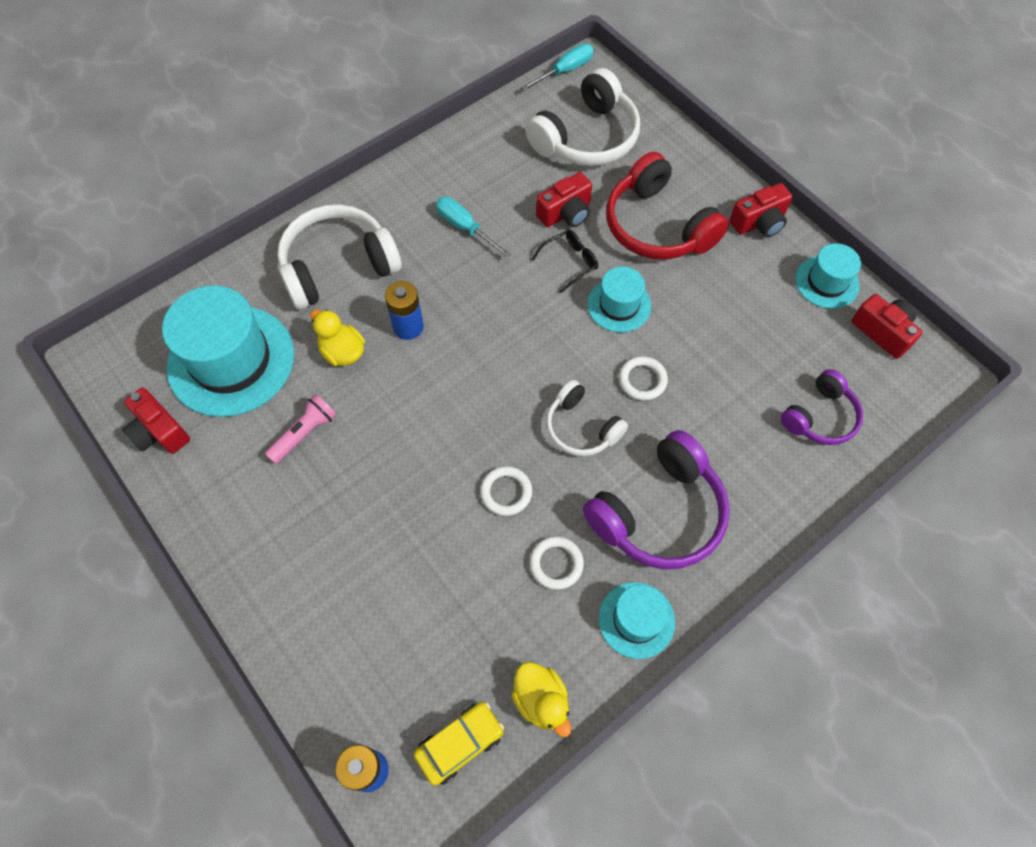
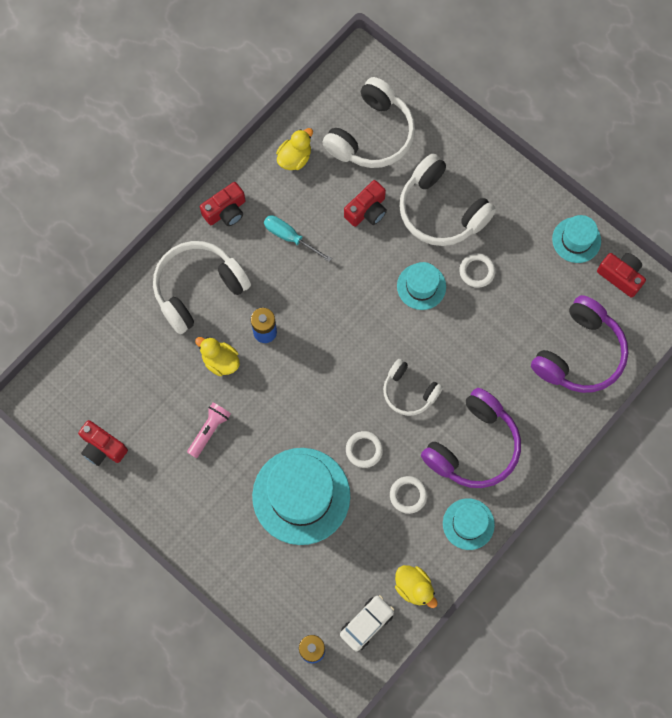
camera: 10 degrees left, 10 degrees up
(231, 360) = (138, 382): turquoise hat -> turquoise hat (301, 496)
(460, 743) = (367, 623): yellow car -> white car
(490, 148) = (295, 158): none -> yellow duck
(565, 71) = (342, 68): turquoise screwdriver -> none
(570, 262) = (378, 255): black glasses -> none
(642, 380) = (447, 346): white ring -> white ring (477, 271)
(658, 226) = (441, 210): red headphones -> white headphones
(759, 222) = (520, 194): red camera -> red camera (226, 211)
(820, 417) = (579, 353): purple headphones -> purple headphones, size x1.67

